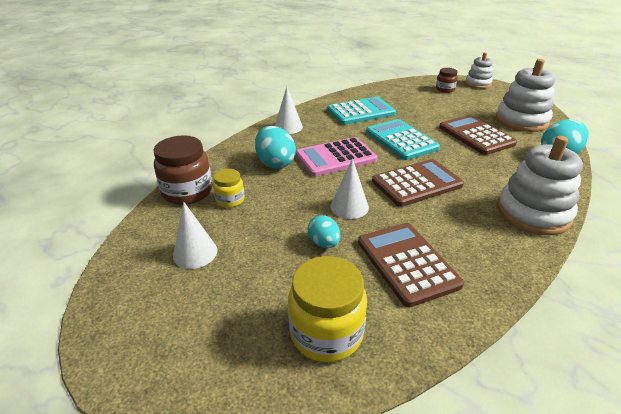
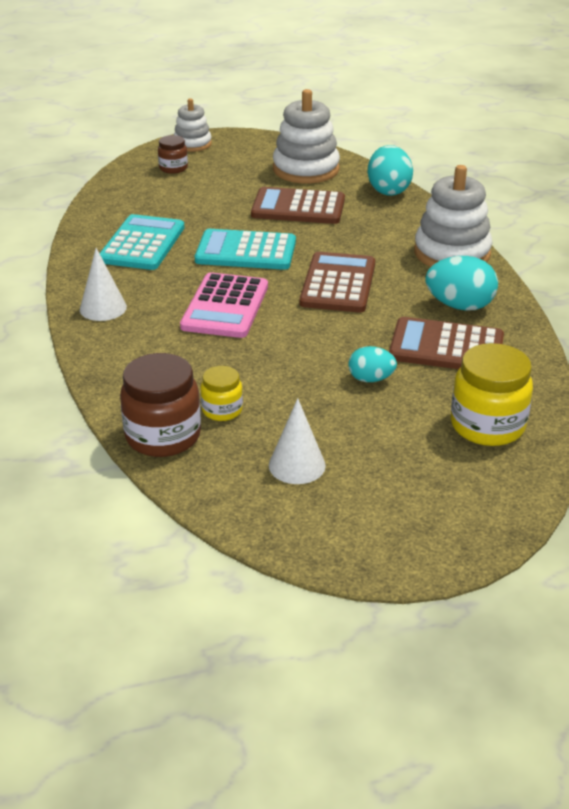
camera: 55 degrees left, 0 degrees up
(275, 163) = (181, 351): turquoise egg -> turquoise egg (459, 306)
(349, 207) = (329, 339): white cone -> none

